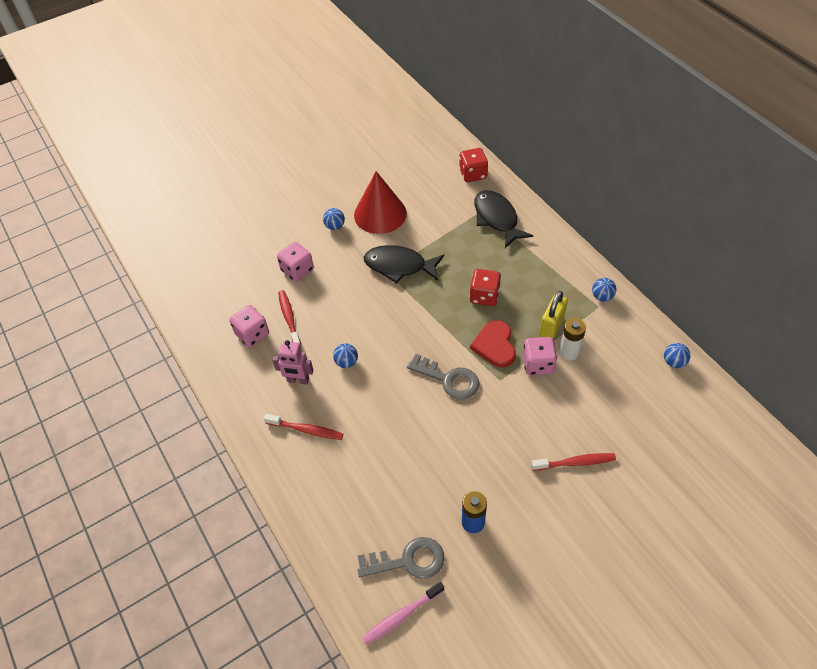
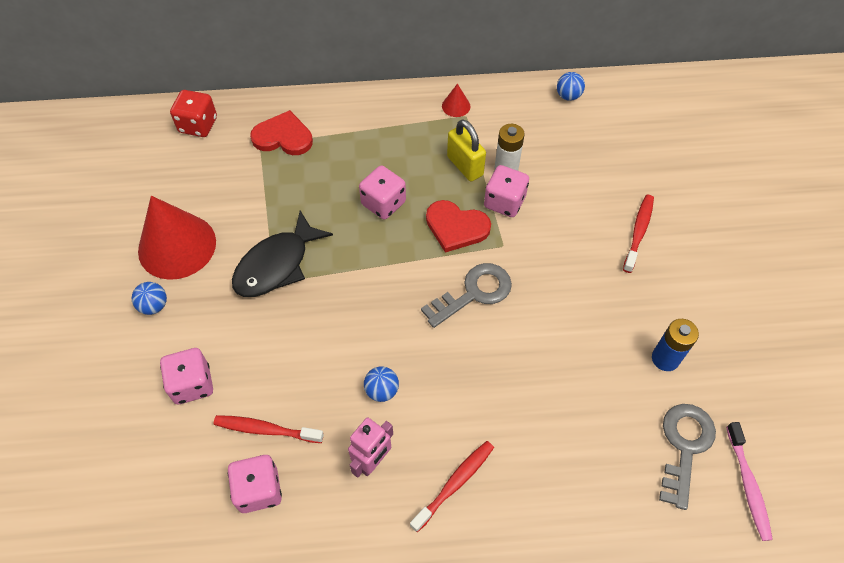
camera: 65 degrees left, 5 degrees up
(484, 296) = (383, 203): red dice -> pink dice
(497, 218) = (283, 137): black fish -> red heart
(602, 296) = (456, 106): blue ball -> red cone

